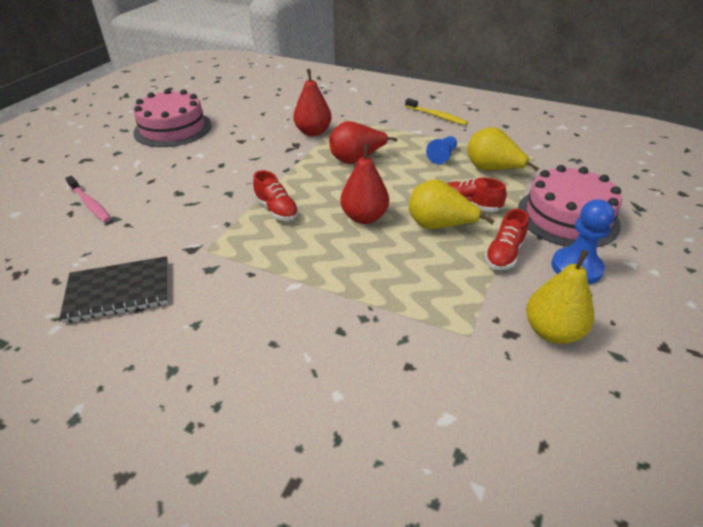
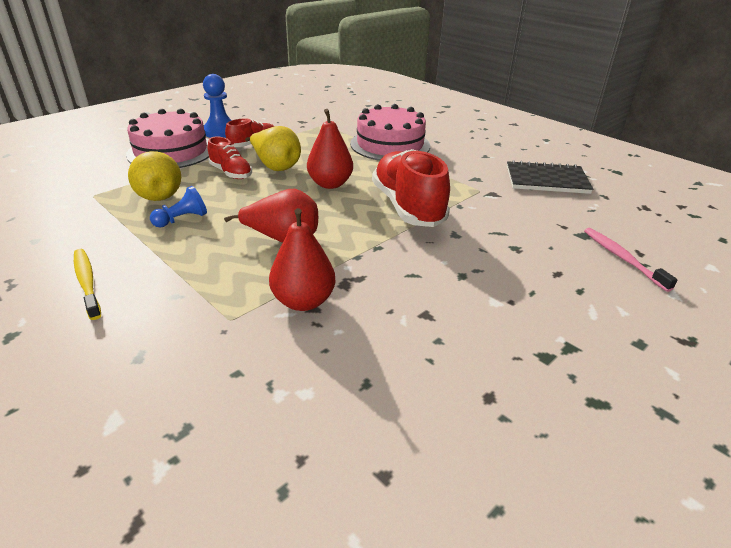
camera: 160 degrees left, 5 degrees down
(173, 128) = (555, 385): pink cake -> pink cake (390, 144)
(276, 210) = (408, 207): red shoe -> red shoe, size x1.87
(552, 331) = (279, 118): yellow pear -> none

